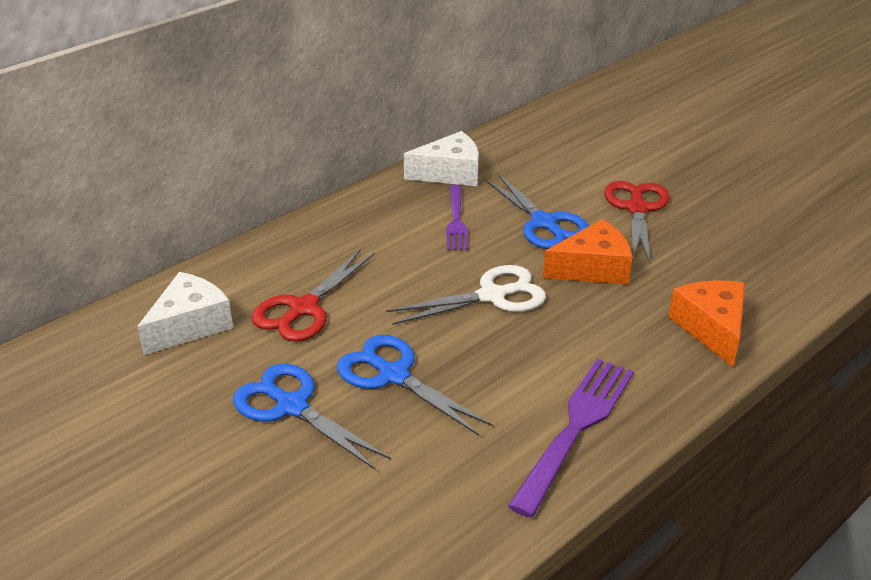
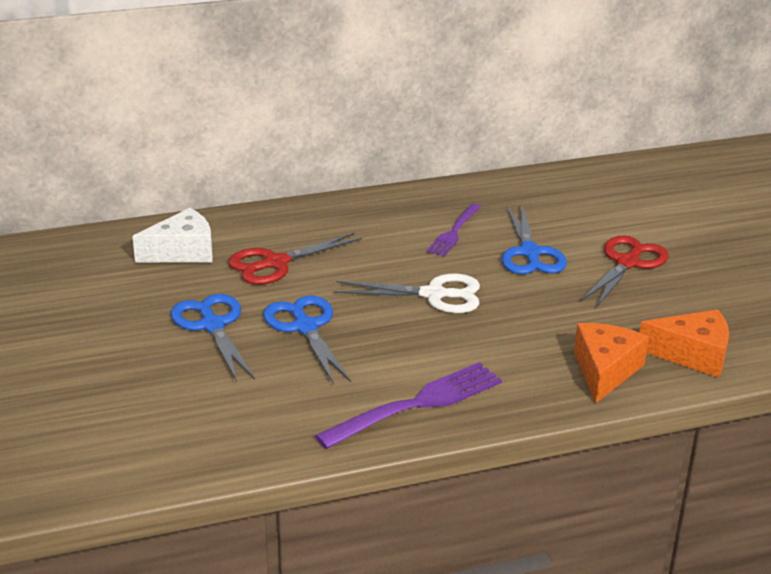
camera: 25 degrees right, 5 degrees down
(450, 173) = (481, 195): white cheese -> none
(592, 268) = (541, 298): orange cheese -> orange cheese (692, 354)

